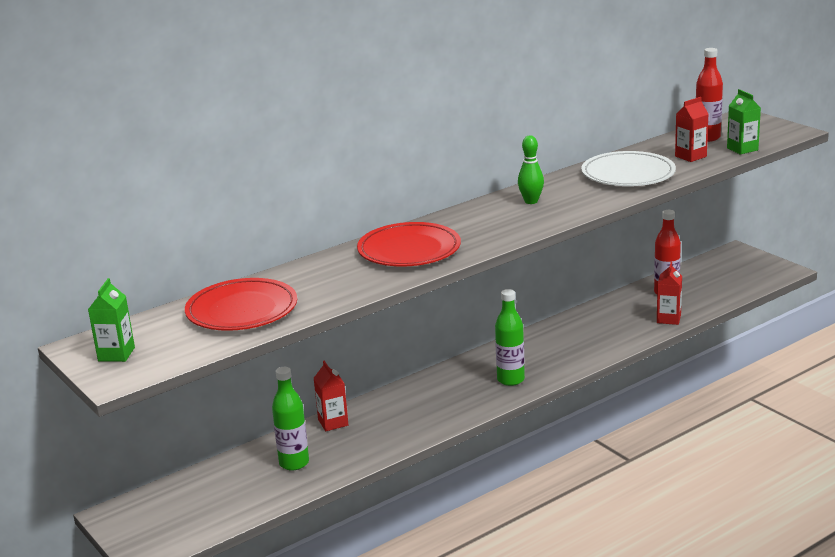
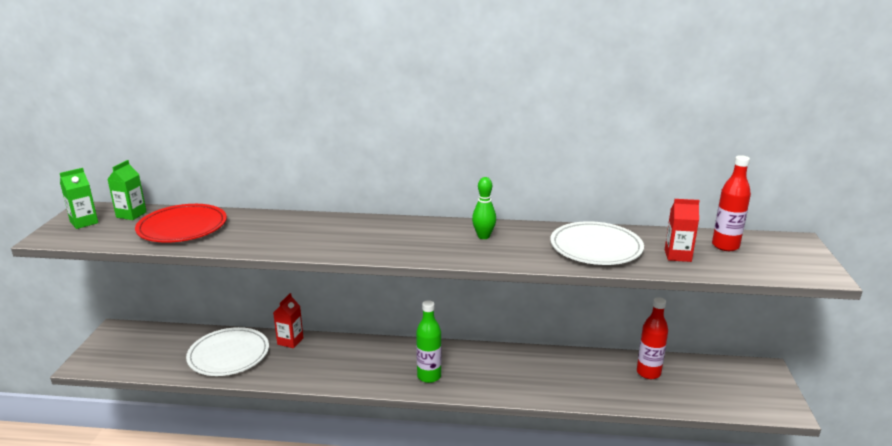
camera: 40 degrees right, 0 degrees up
(294, 463) = (229, 355): green bottle -> white plate
(409, 250) = (339, 234): red plate -> none
(668, 319) = (615, 396): red carton -> none
(742, 149) = (738, 269): green carton -> green carton (131, 215)

